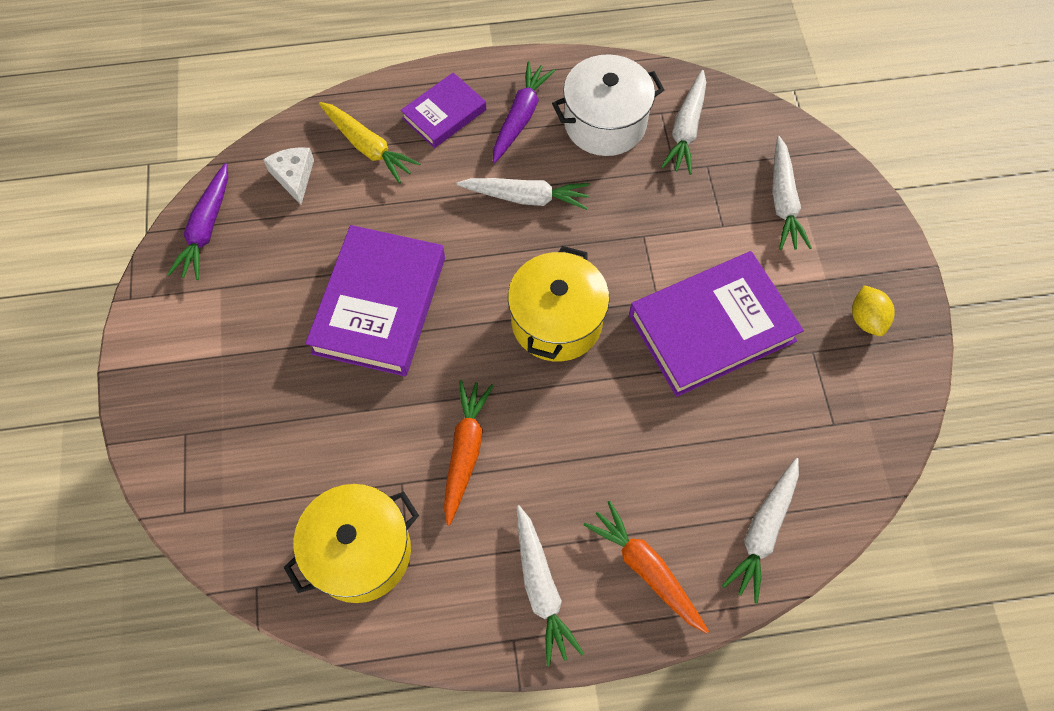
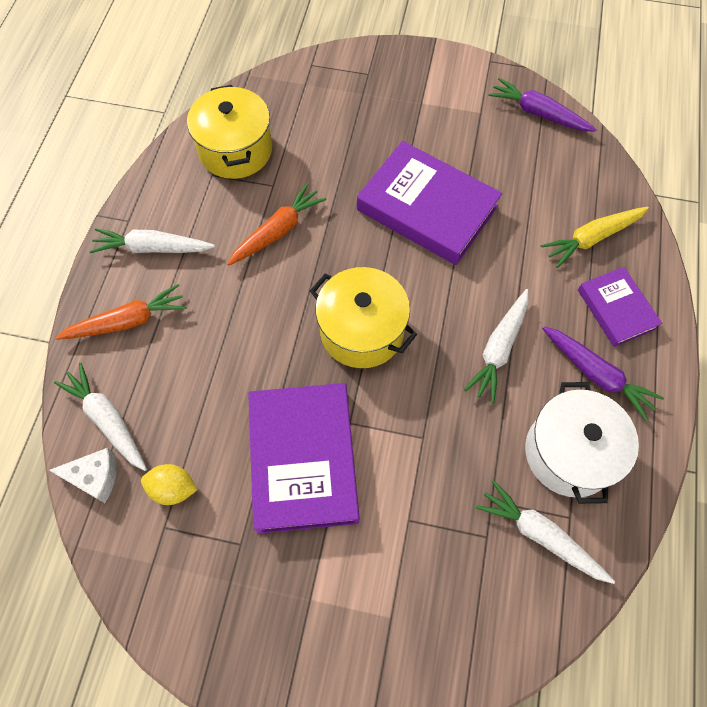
camera: 110 degrees right, 0 degrees up
(294, 176) = (574, 178): white cheese -> white cheese (94, 477)
(465, 451) = (277, 231): orange carrot -> orange carrot turned 75 degrees counterclockwise
(783, 201) = (417, 600): white carrot -> none
(866, 319) = (250, 619): yellow lemon -> yellow lemon (173, 488)

